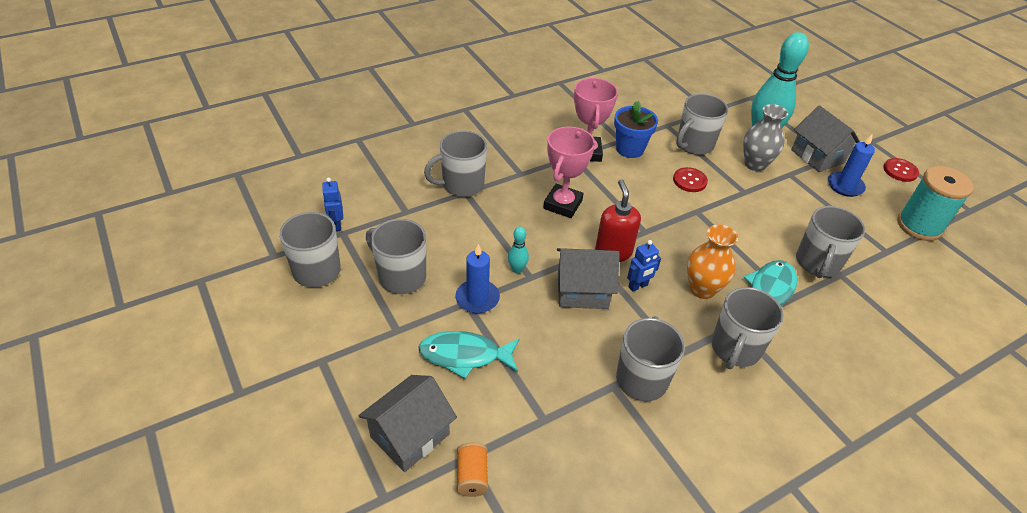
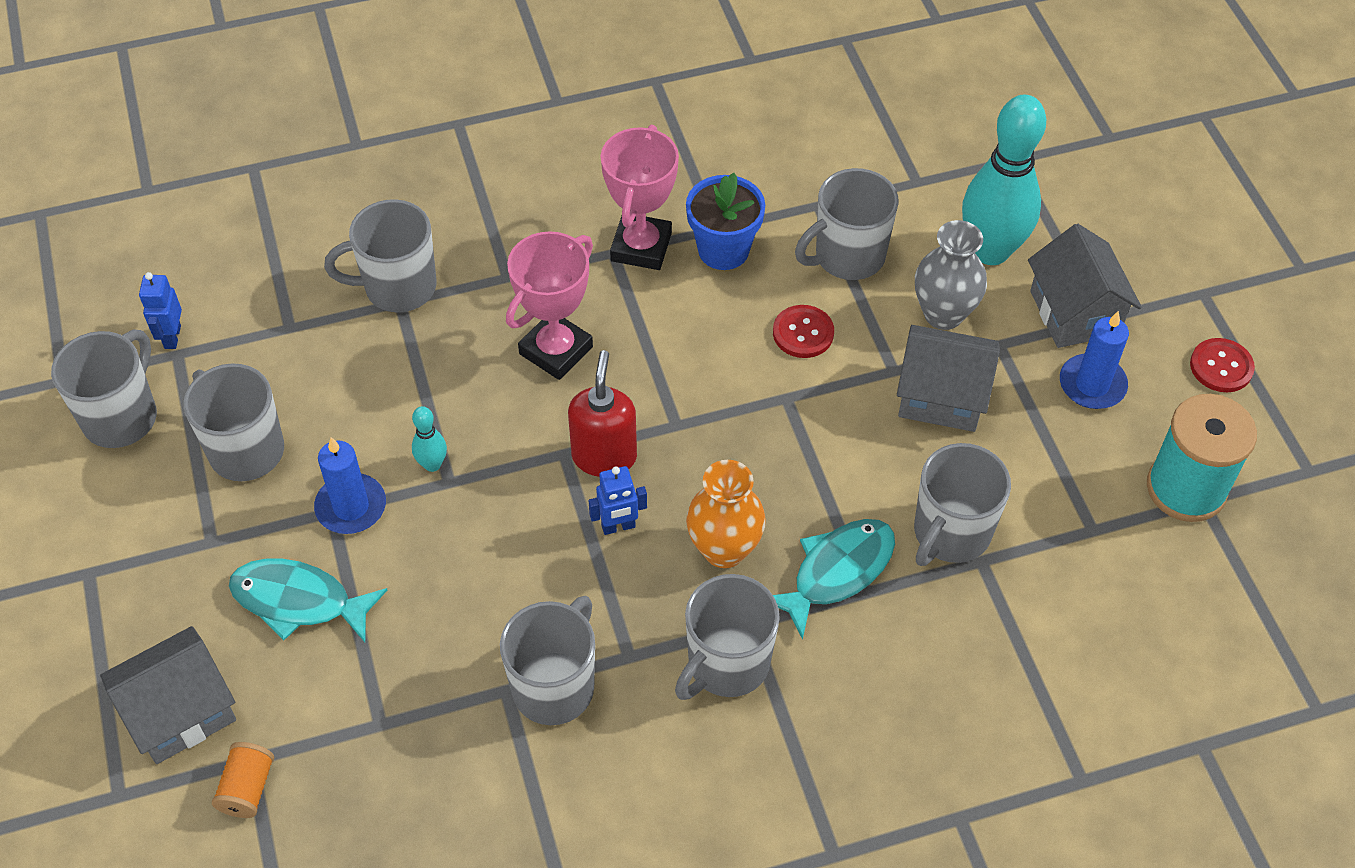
camera: 15 degrees right, 10 degrees up
(582, 291) = (523, 521): grey house -> grey house (941, 396)

